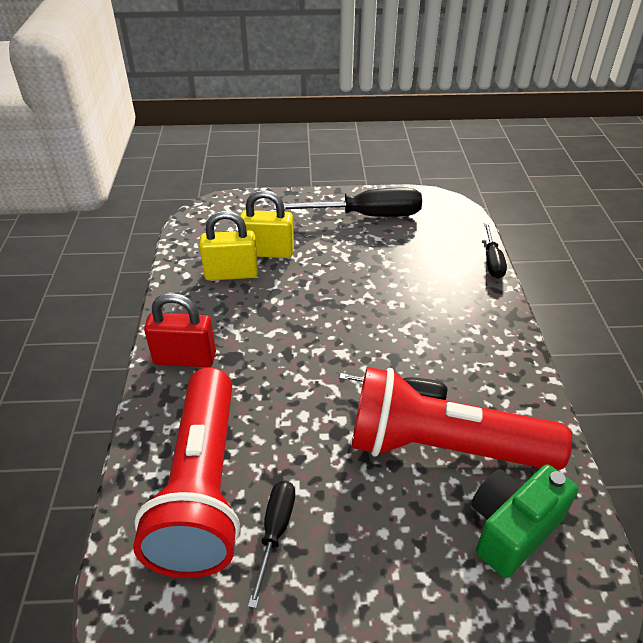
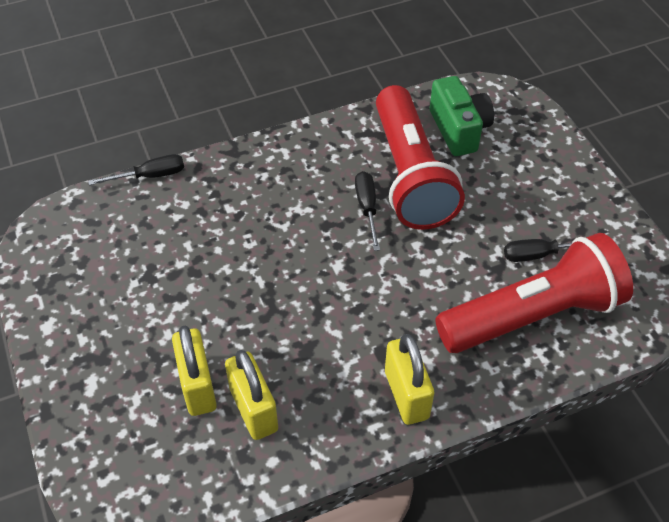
camera: 110 degrees left, 10 degrees up
(185, 358) = (406, 395): red padlock -> yellow padlock
(366, 216) = (88, 306): black screwdriver -> none
(512, 529) = (459, 130): green camera -> green camera turned 135 degrees counterclockwise

